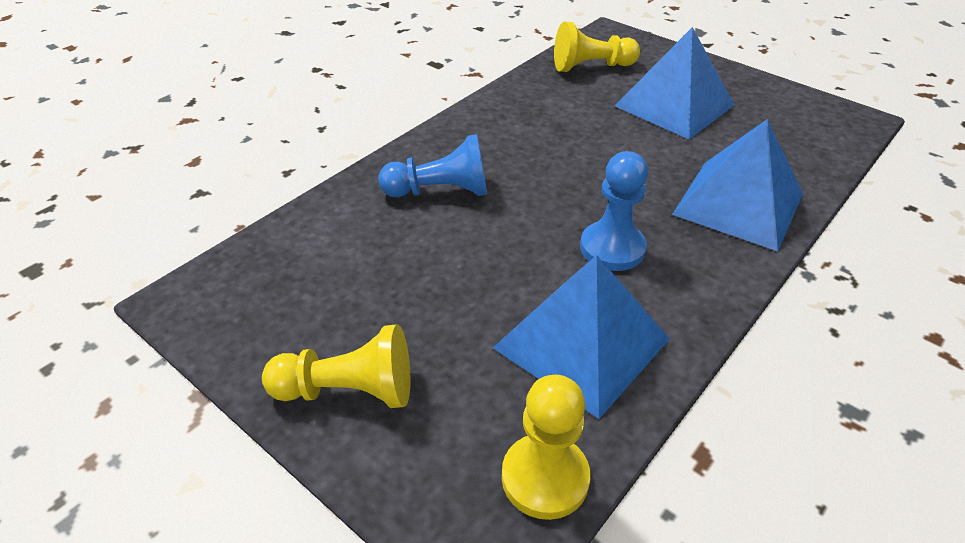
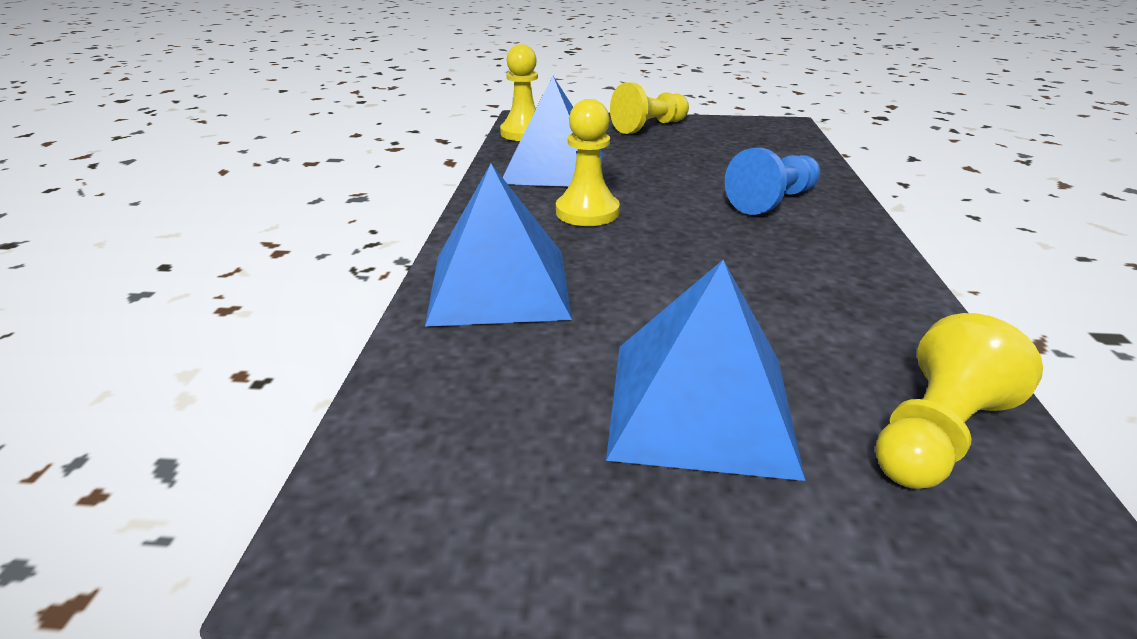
camera: 145 degrees right, 10 degrees down
(612, 248) = (587, 212): blue pawn -> yellow pawn

